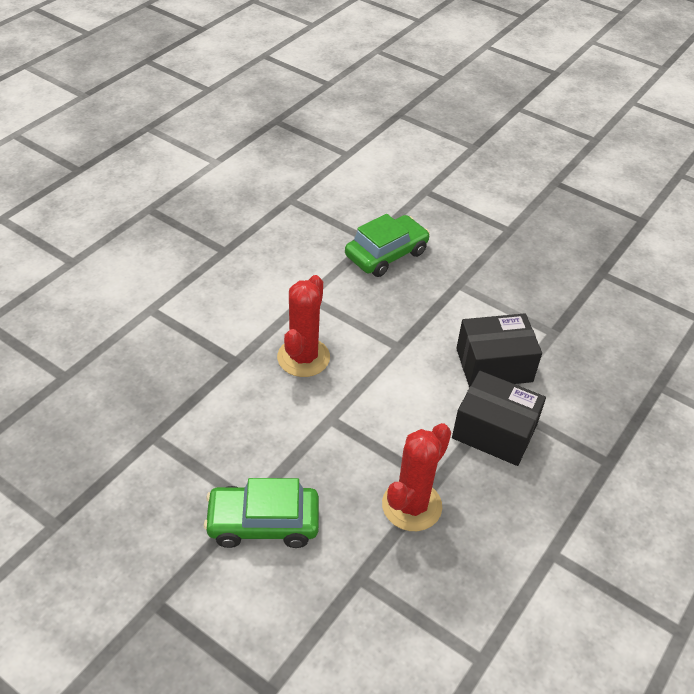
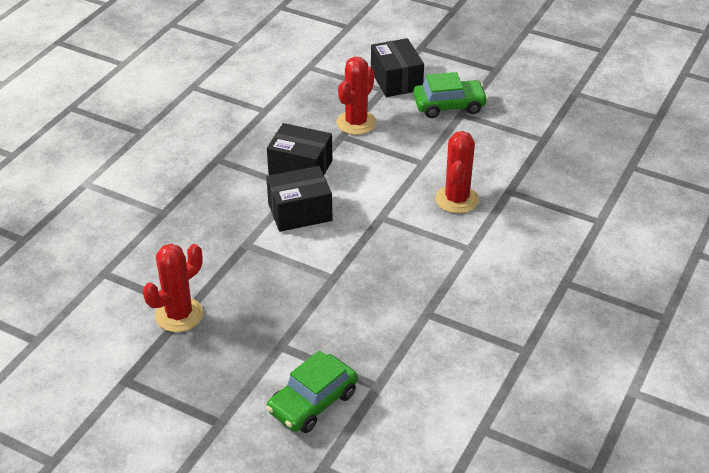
camera: 175 degrees right, 5 degrees down
(333, 597) = (396, 80): none -> black box
(386, 254) = (407, 299): green car -> green car (312, 402)
(609, 267) = (179, 315): none -> red cactus

